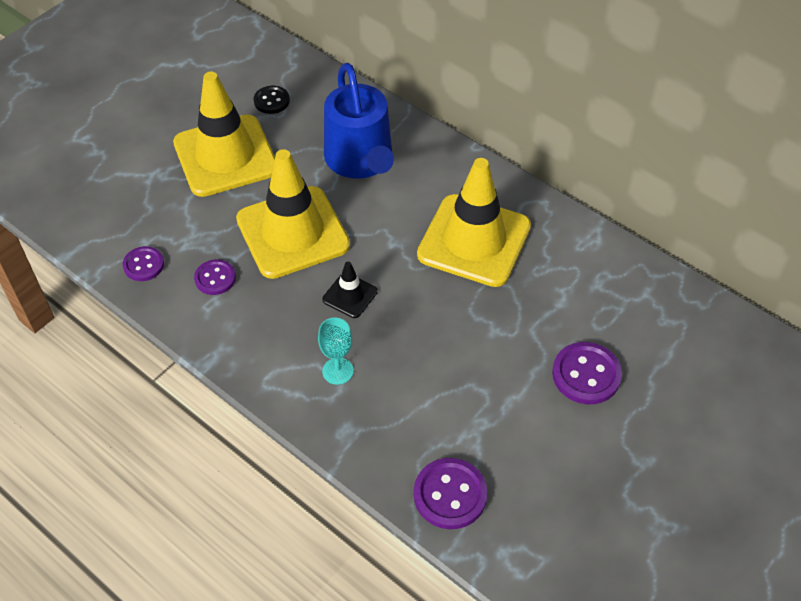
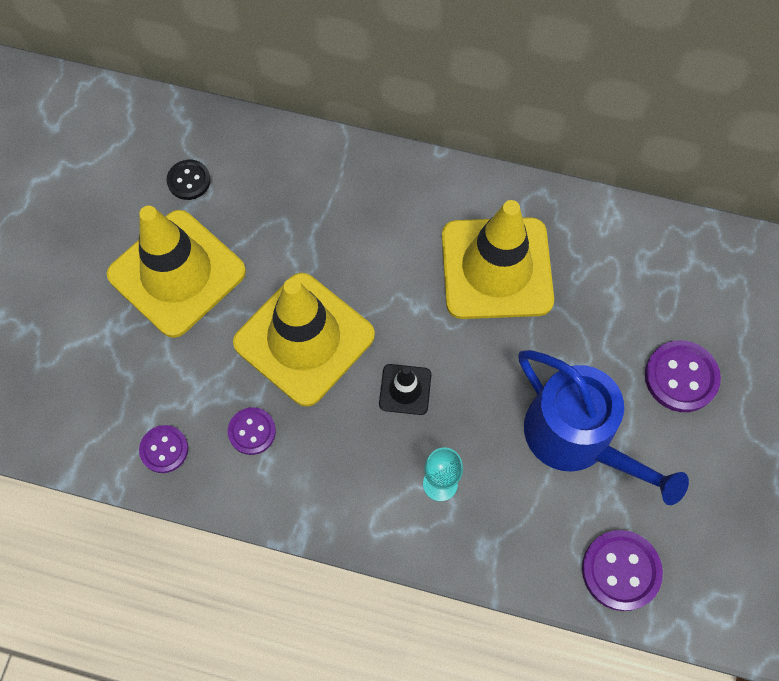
camera: 25 degrees left, 15 degrees up
(360, 160) = (328, 218): blue watering can -> blue watering can (577, 438)

